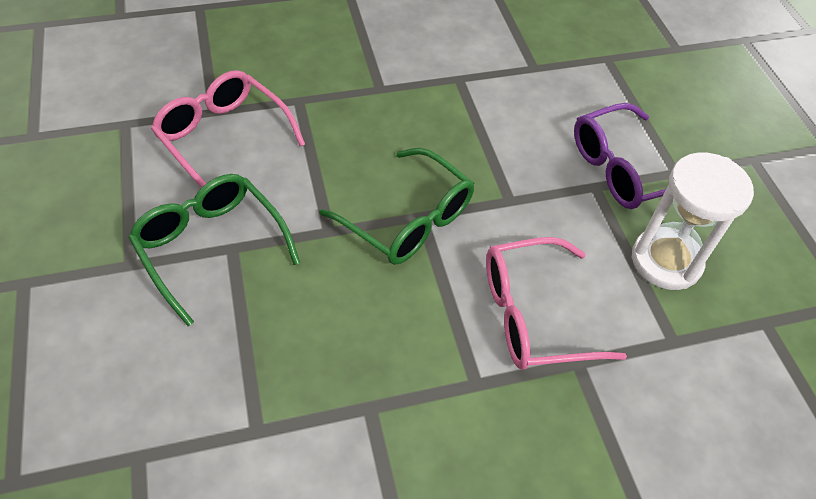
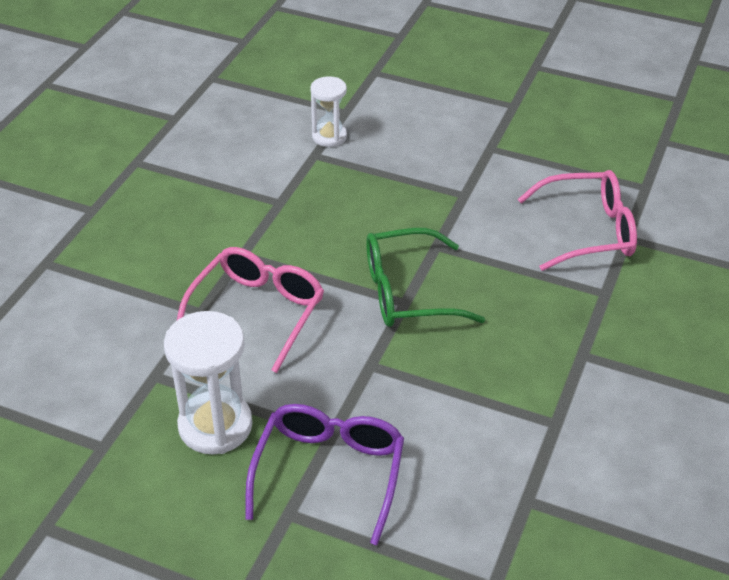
camera: 130 degrees right, 10 degrees down
(207, 439) = (329, 136): none -> white hourglass
(210, 246) = (474, 185): green glasses -> none

